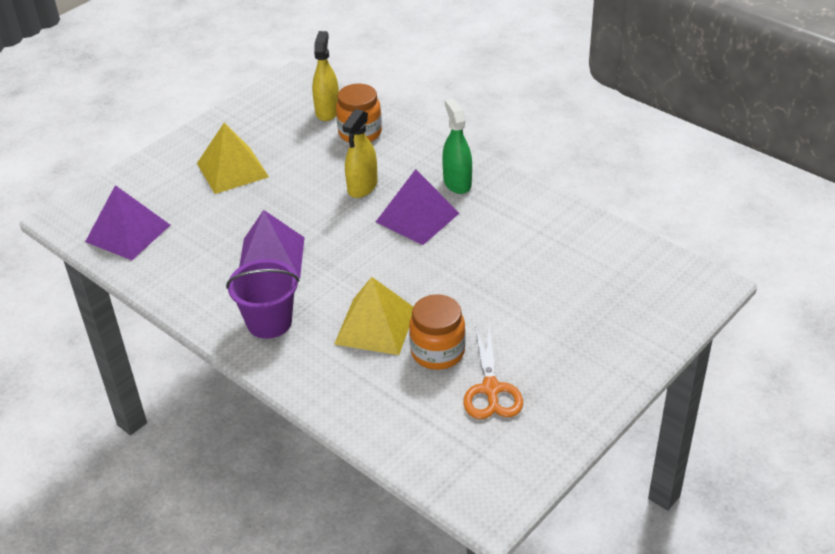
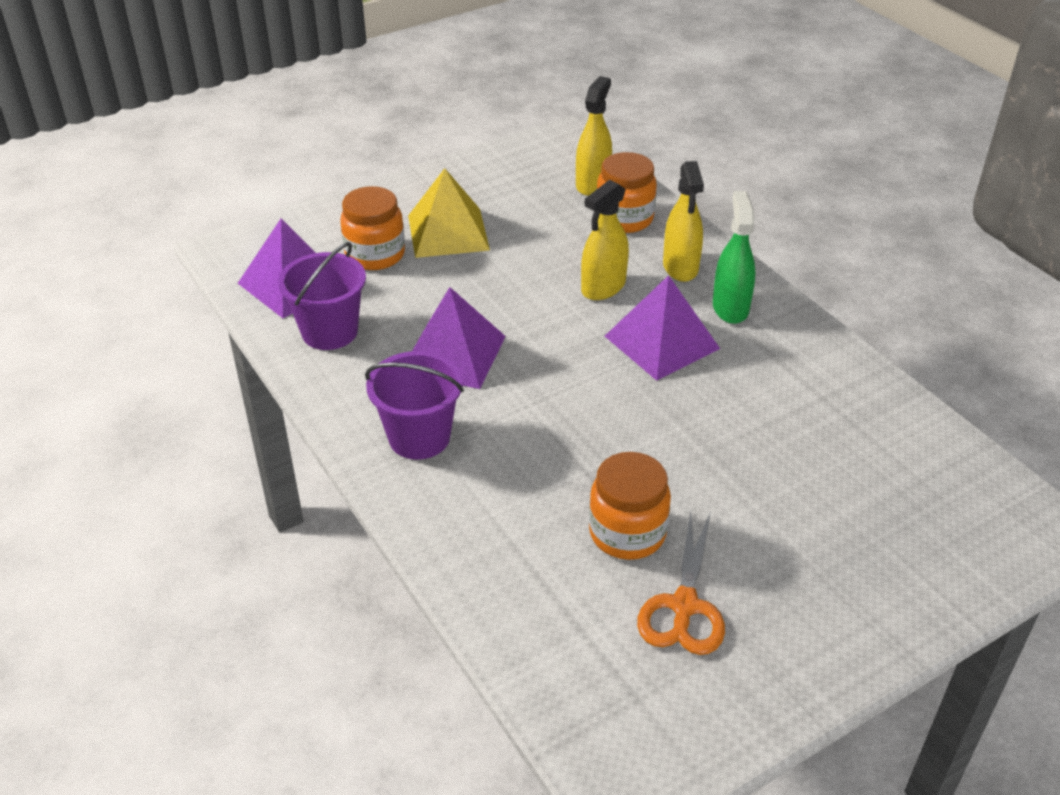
camera: 15 degrees right, 0 degrees up
(172, 262) = (329, 332): none -> purple bucket
(183, 198) = (375, 255): none -> orange jar
(375, 326) = (555, 475): yellow pyramid -> none
(412, 161) = (680, 267): none -> yellow spray bottle

